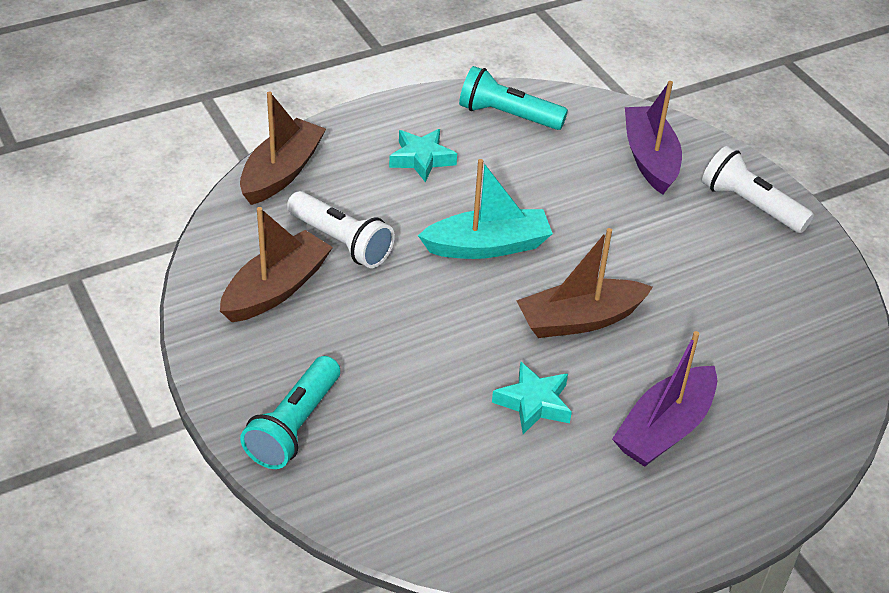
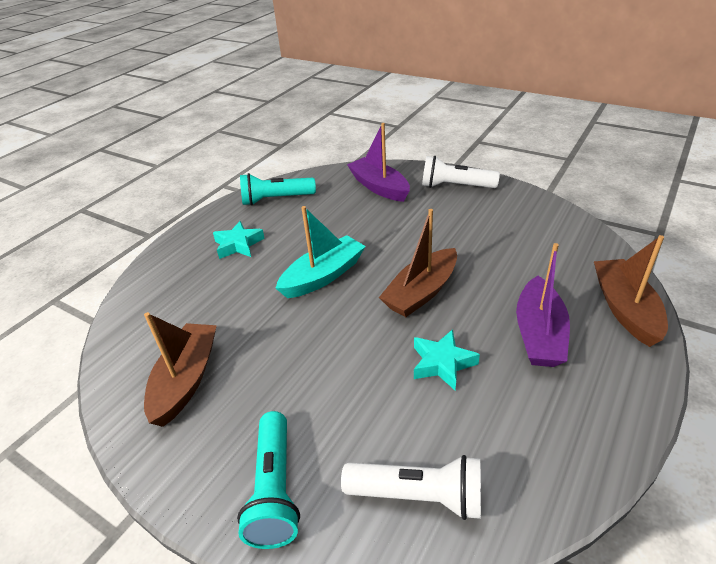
camera: 25 degrees left, 5 degrees down
(281, 172) = (140, 295): brown boat -> brown boat (625, 309)
(341, 242) = (217, 321): white flashlight -> white flashlight (418, 495)

